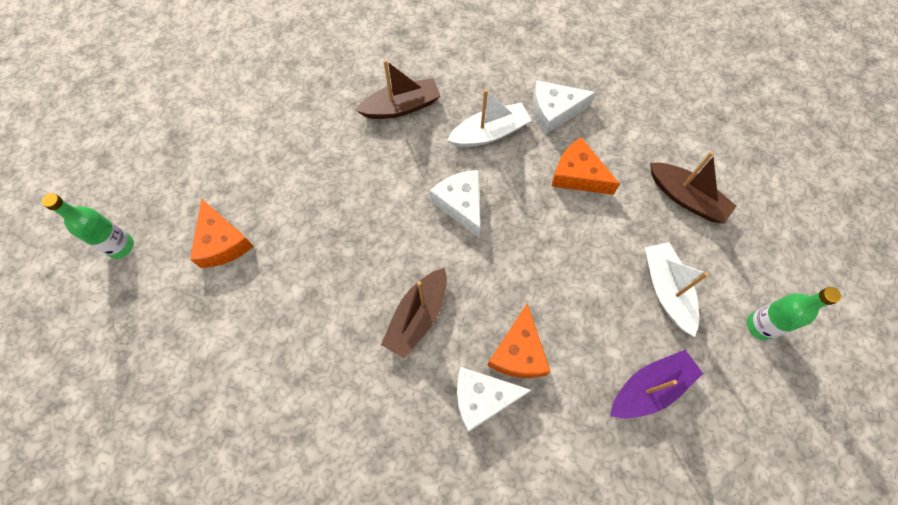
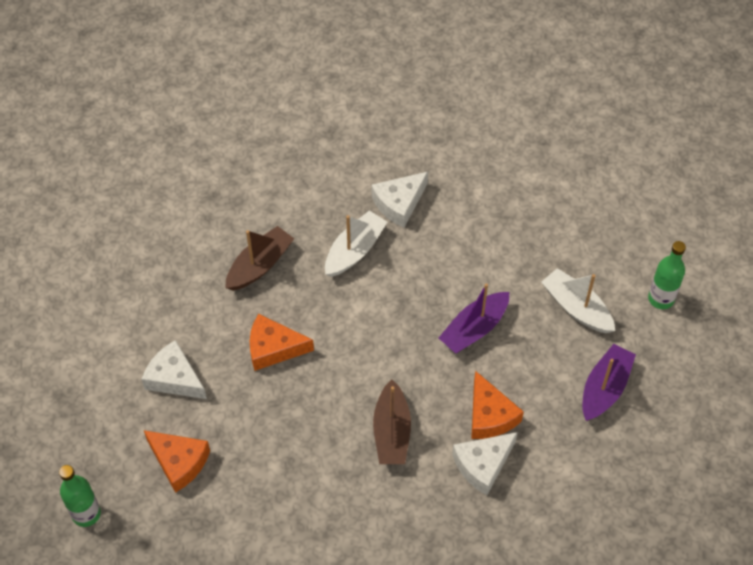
camera: 30 degrees left, 10 degrees down
(461, 204) = (369, 323): white cheese -> white cheese (174, 378)
(554, 259) = (474, 329): none -> purple boat
(578, 175) = (452, 250): orange cheese -> orange cheese (273, 348)
(686, 198) = (551, 225): brown boat -> none

